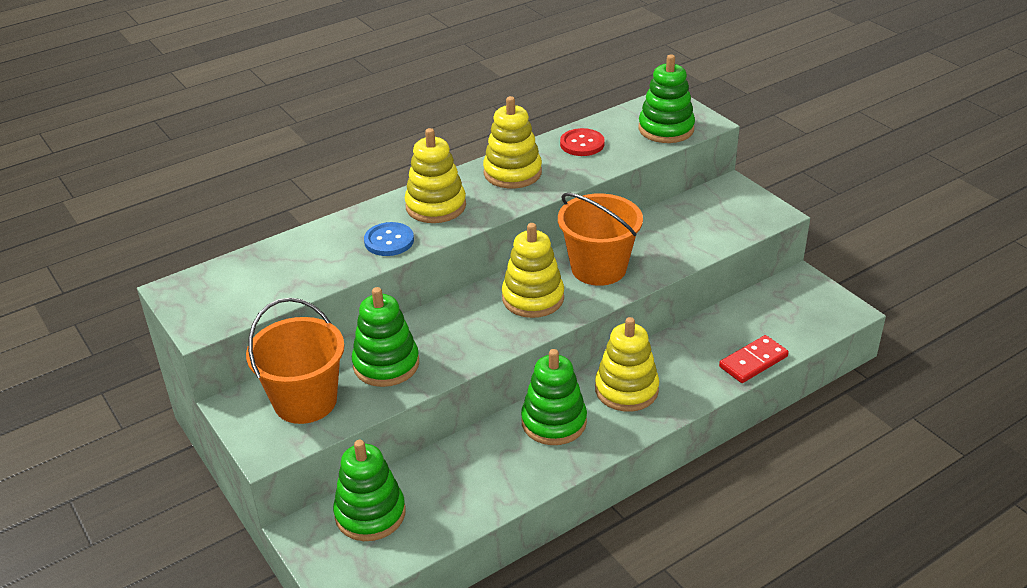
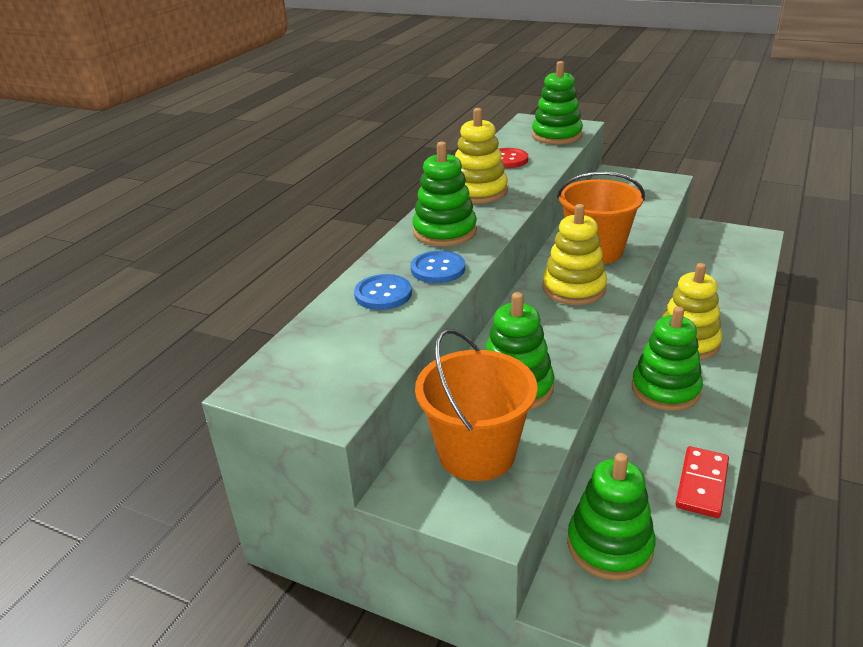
camera: 30 degrees left, 5 degrees down
(326, 248) = (383, 294): none -> blue button
(436, 206) = (444, 232): yellow stacking toy -> green stacking toy
(753, 361) = (746, 288): red domino -> red domino (701, 484)

